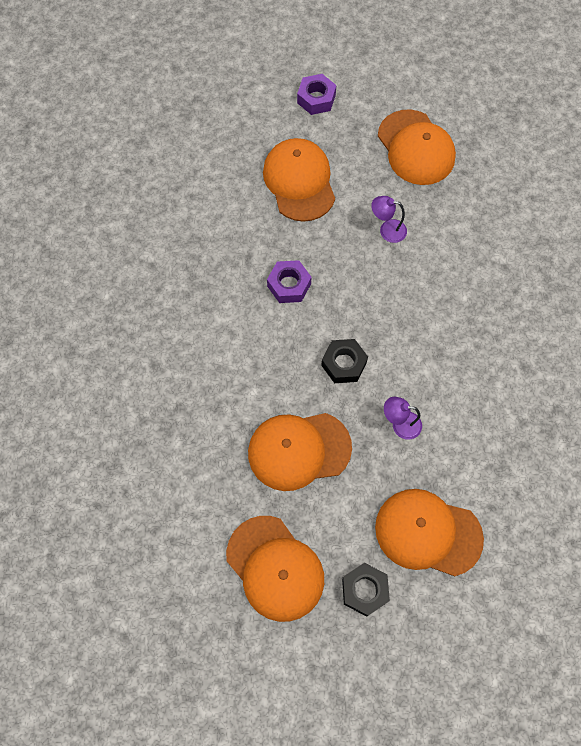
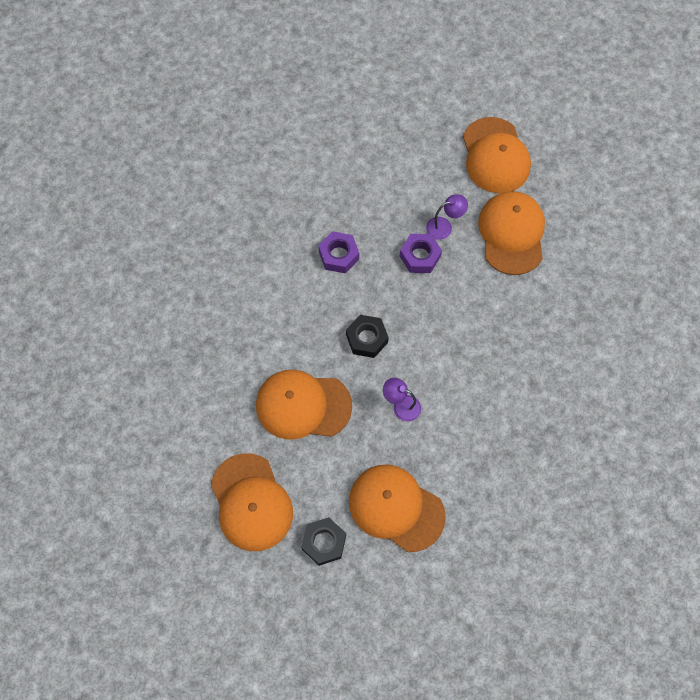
camera: 15 degrees right, 0 degrees up
(299, 181) = (377, 162): orange cap -> orange cap (512, 234)
(316, 99) = (416, 88): purple nut -> purple nut (420, 256)
(387, 230) = (444, 226): purple lamp -> purple lamp turned 135 degrees clockwise

